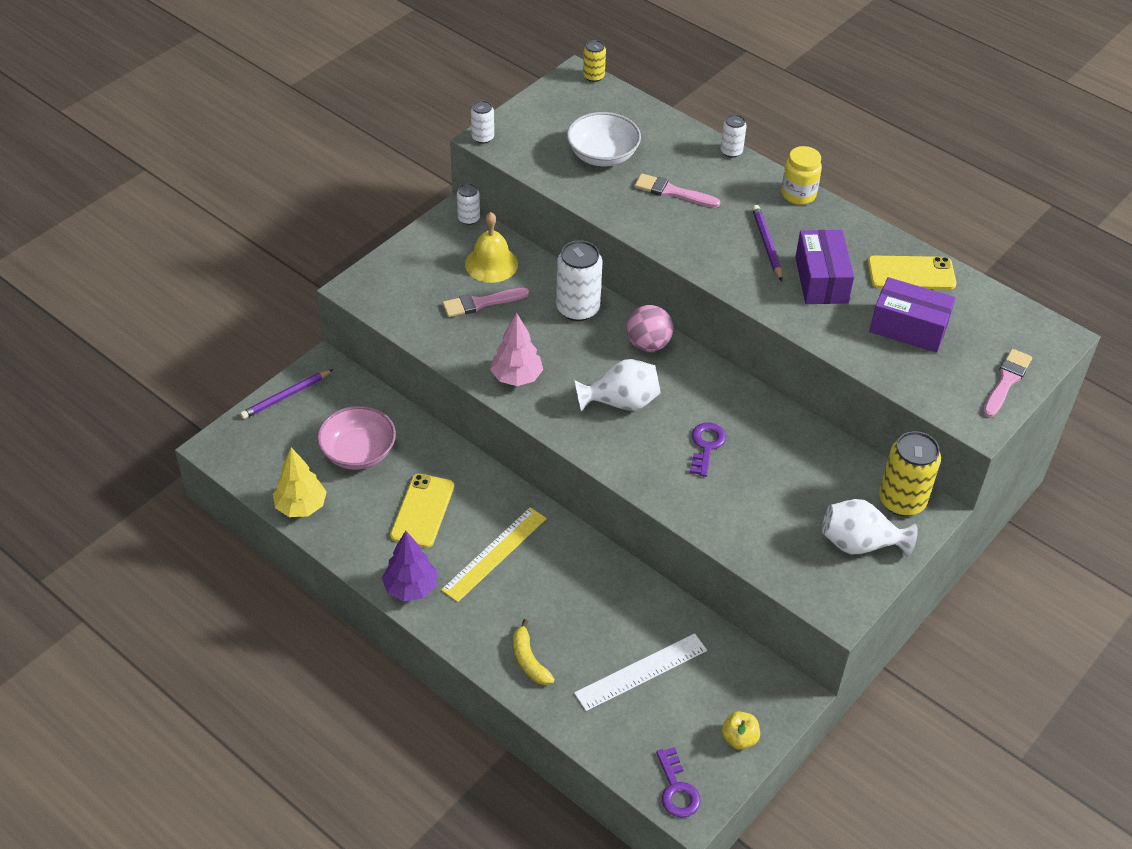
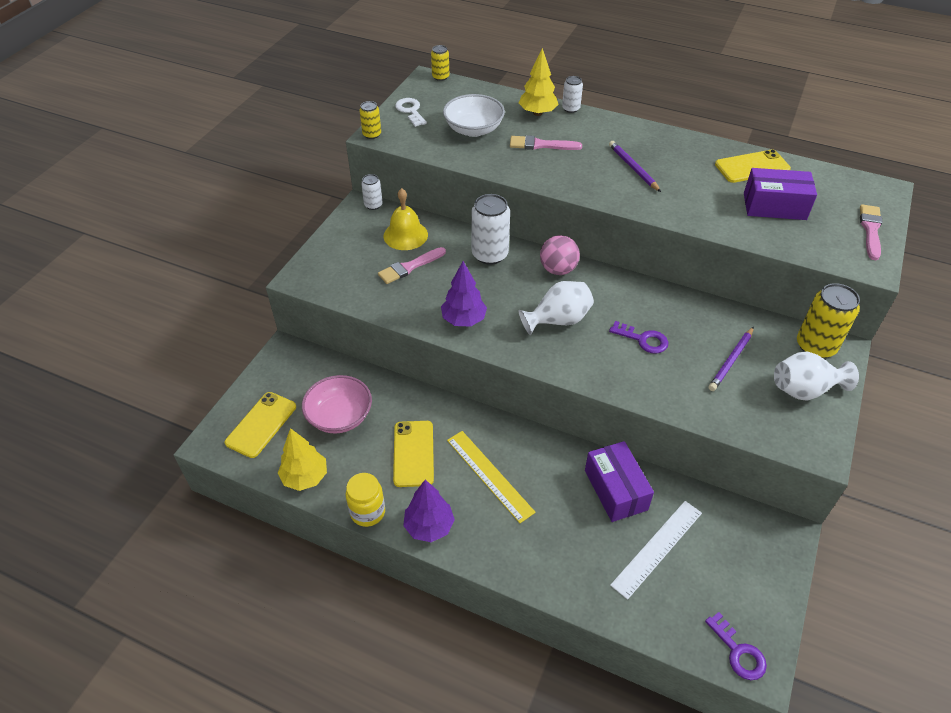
camera: 15 degrees left, 0 degrees up
(273, 441) = (261, 424): none -> yellow phone
(286, 396) = (260, 383): purple pencil -> purple pencil (731, 361)
(483, 137) = (372, 134): white can -> yellow can
(494, 554) = (489, 475): yellow ruler -> yellow ruler turned 60 degrees counterclockwise
(516, 377) = (464, 320): pink tree -> purple tree
(529, 660) = (558, 565): yellow banana -> none
(539, 116) = (410, 111): none -> white key
(688, 149) = (537, 113): none -> yellow tree
(706, 446) = (643, 339): purple key -> purple key turned 120 degrees clockwise
(739, 738) = (766, 586): yellow apple -> none
(798, 194) = (637, 128): yellow jar -> yellow jar (367, 512)
(821, 280) = (689, 185): purple box -> purple box (615, 490)

